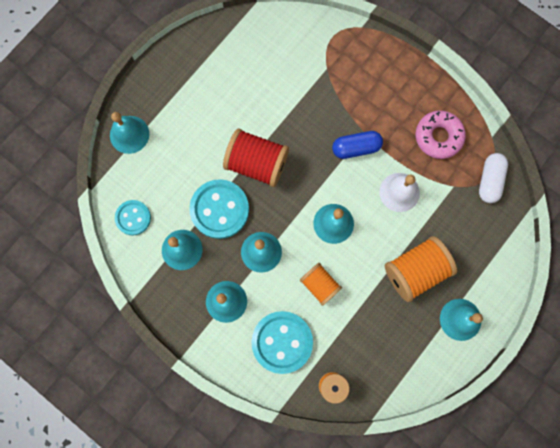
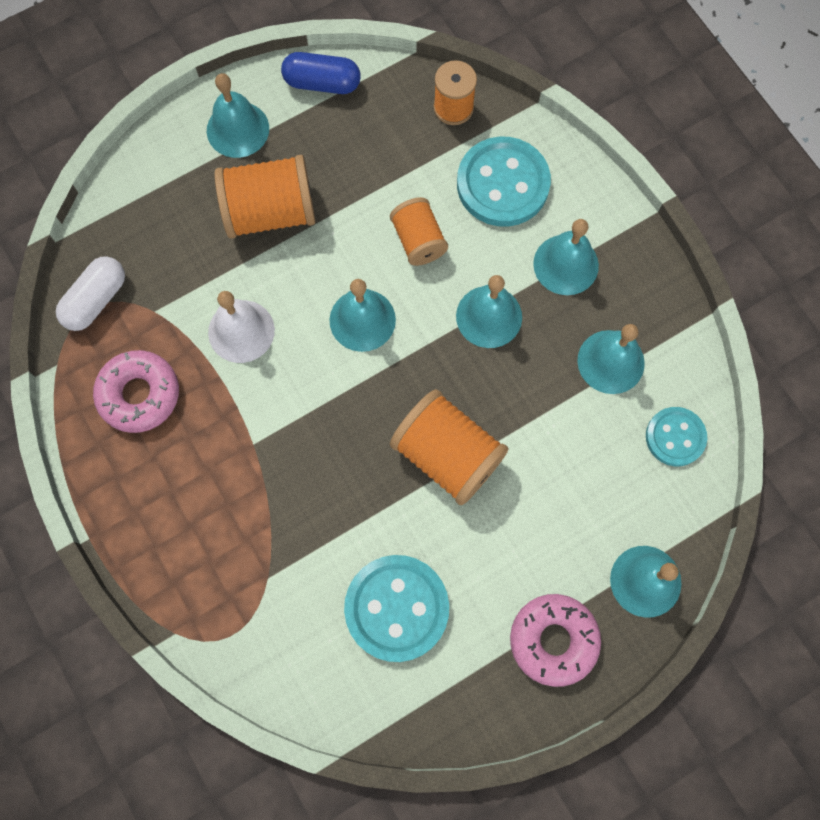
camera: 160 degrees left, 5 degrees down
(169, 89) = (553, 640): none -> pink donut
(219, 209) = (532, 402): turquoise button -> turquoise button (396, 608)
(257, 163) = (447, 454): red spool -> orange spool
(356, 148) = (277, 423): blue capsule -> blue capsule (322, 83)

